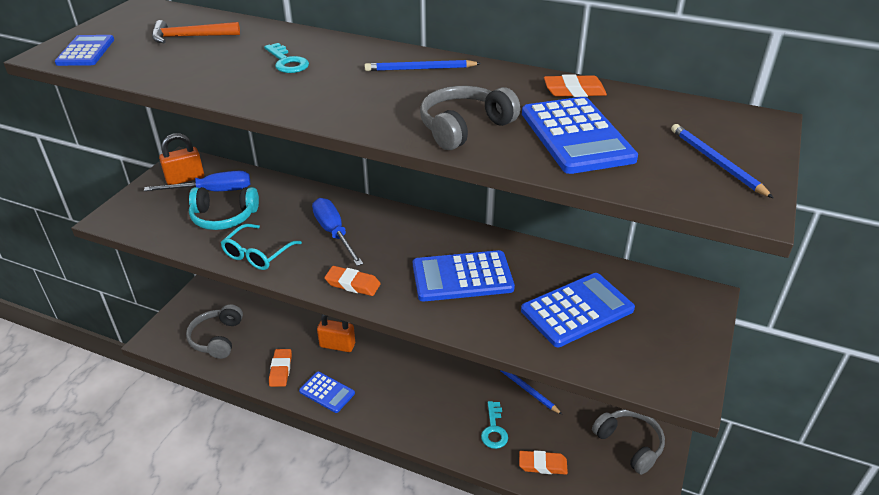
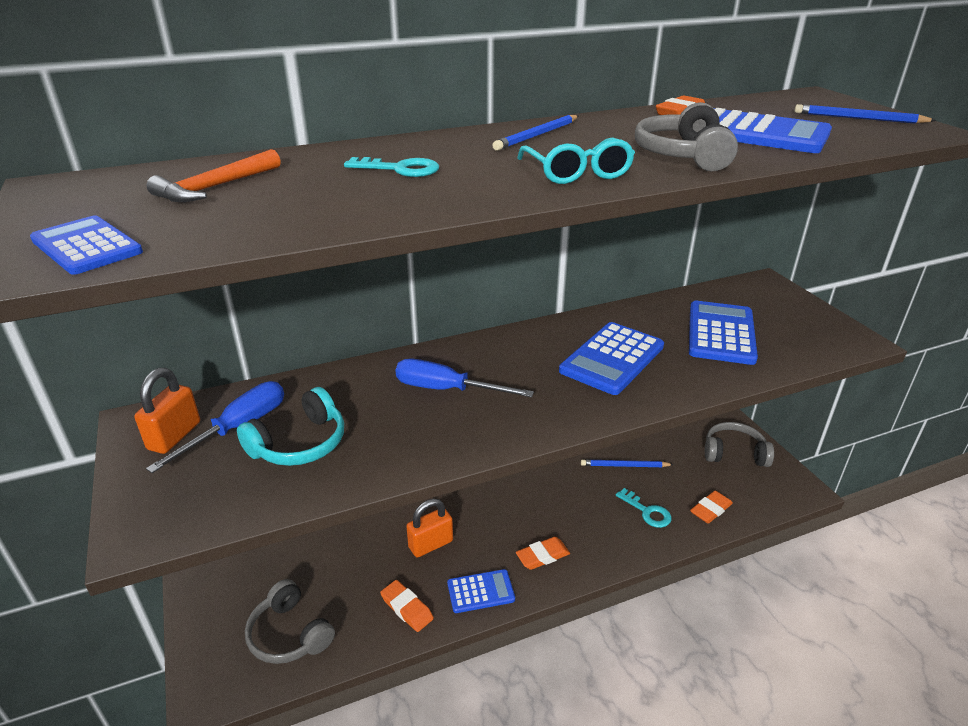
camera: 45 degrees left, 5 degrees down
(257, 254) = (404, 452): turquoise glasses -> turquoise glasses (577, 172)
(352, 284) = (541, 418): orange eraser -> orange eraser (542, 556)

